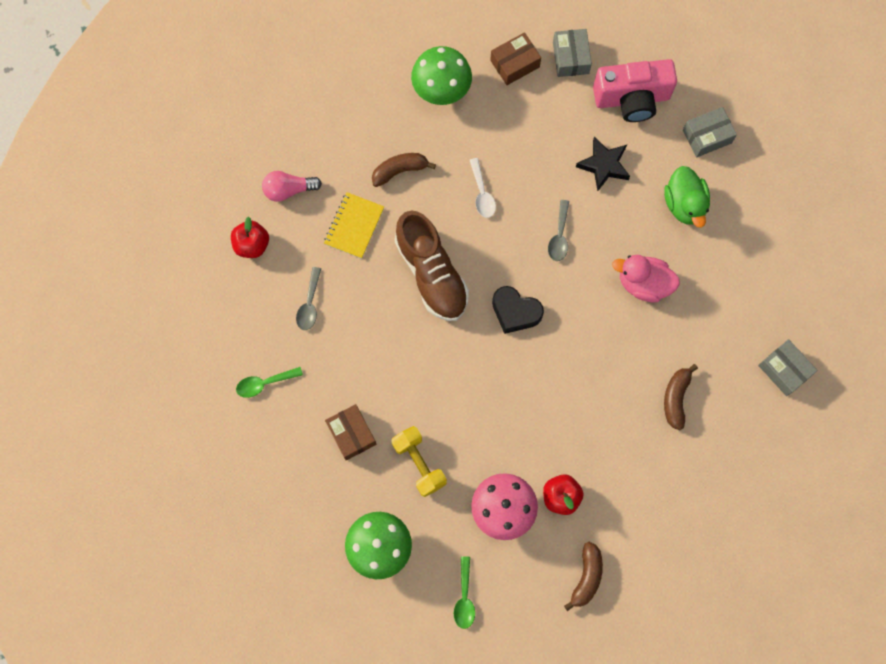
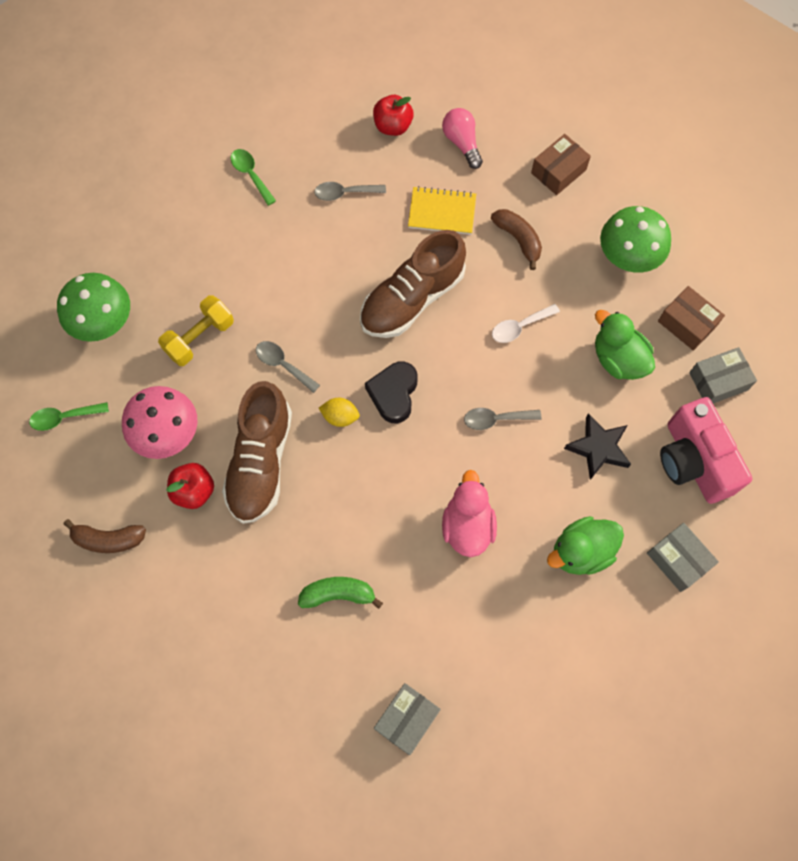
camera: 75 degrees right, 5 degrees down
(351, 434) = (217, 266): brown box -> brown box (558, 171)
(464, 397) = (283, 365): none -> grey spoon
(525, 360) = (340, 417): none -> yellow lemon
(531, 126) = (618, 359): none -> green duck
(548, 435) = (260, 462): none -> brown shoe
(676, 398) = (338, 594): brown banana -> green banana

